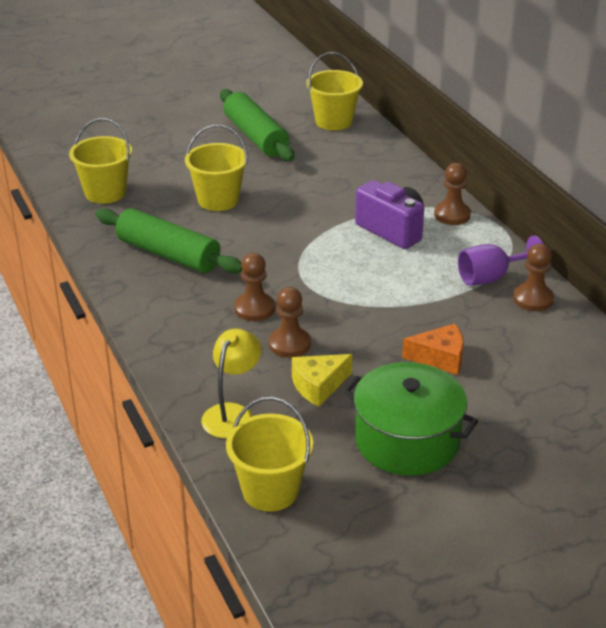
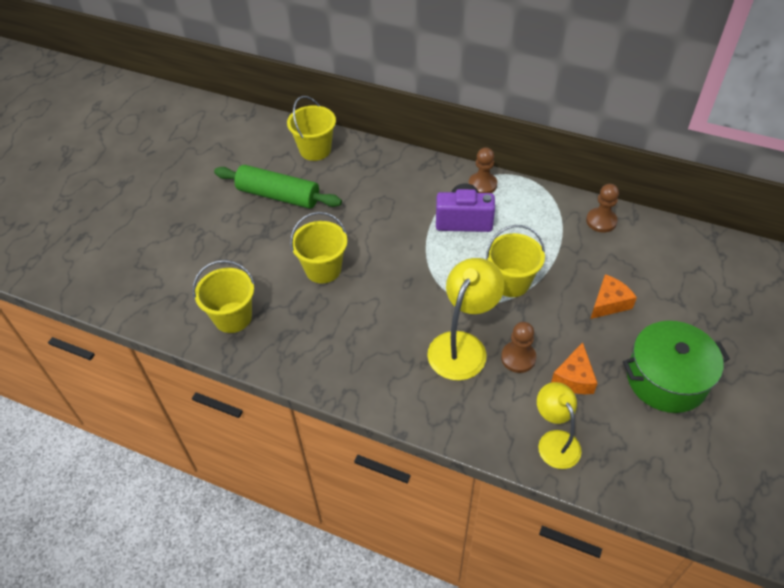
camera: 40 degrees left, 15 degrees up
(168, 254) = (350, 341): green rolling pin -> none
(254, 308) = (462, 345): brown pawn -> yellow lamp
(270, 490) = (647, 481): yellow bucket -> yellow bucket (511, 282)
(318, 386) = (574, 378): yellow cheese -> orange cheese
(491, 278) = (562, 220): purple goblet -> none

